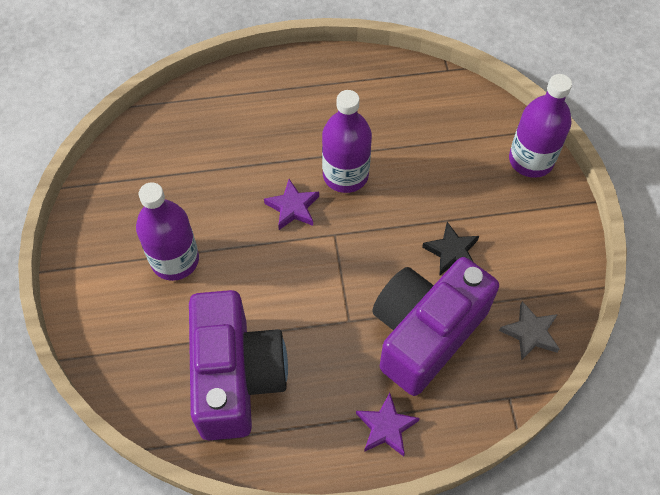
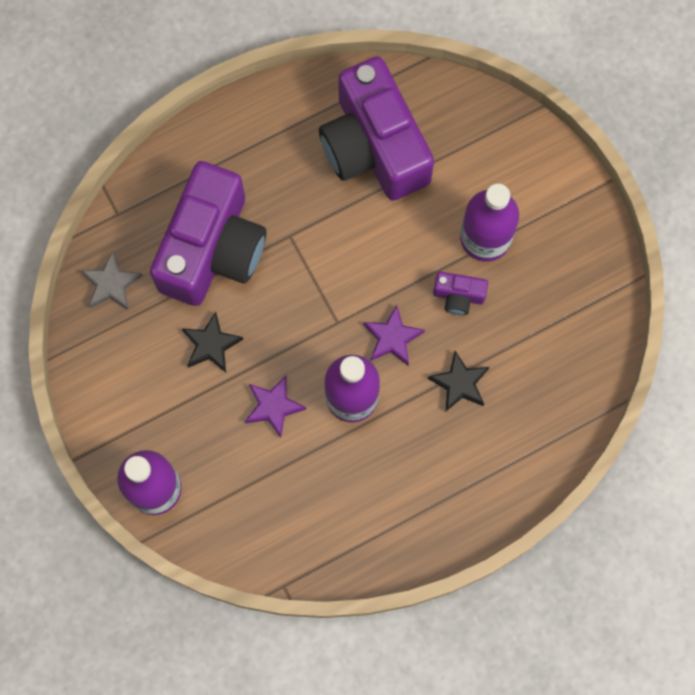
camera: 160 degrees right, 15 degrees up
(222, 221) = (458, 296): none -> purple camera
(253, 157) = (459, 383): none -> black star
(386, 427) = (221, 148): purple star -> purple star (273, 406)

